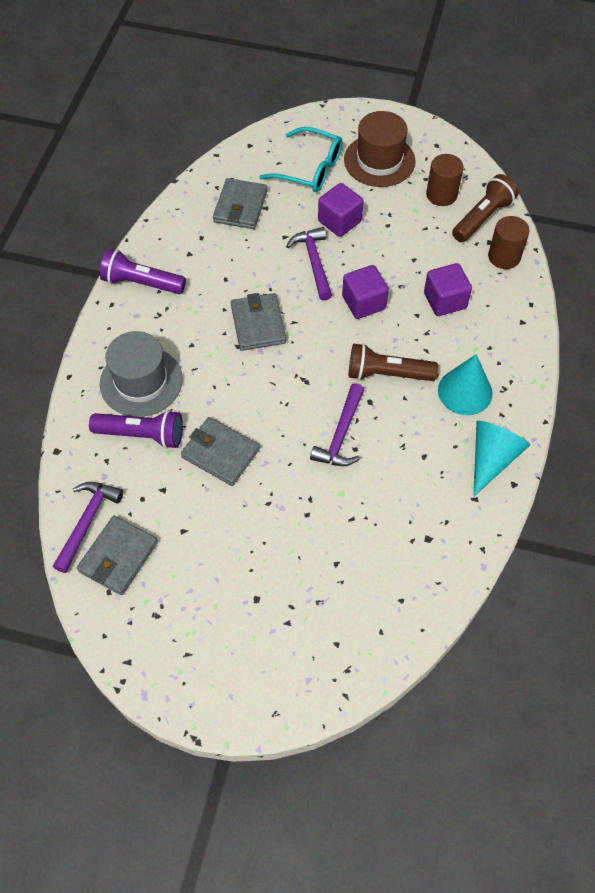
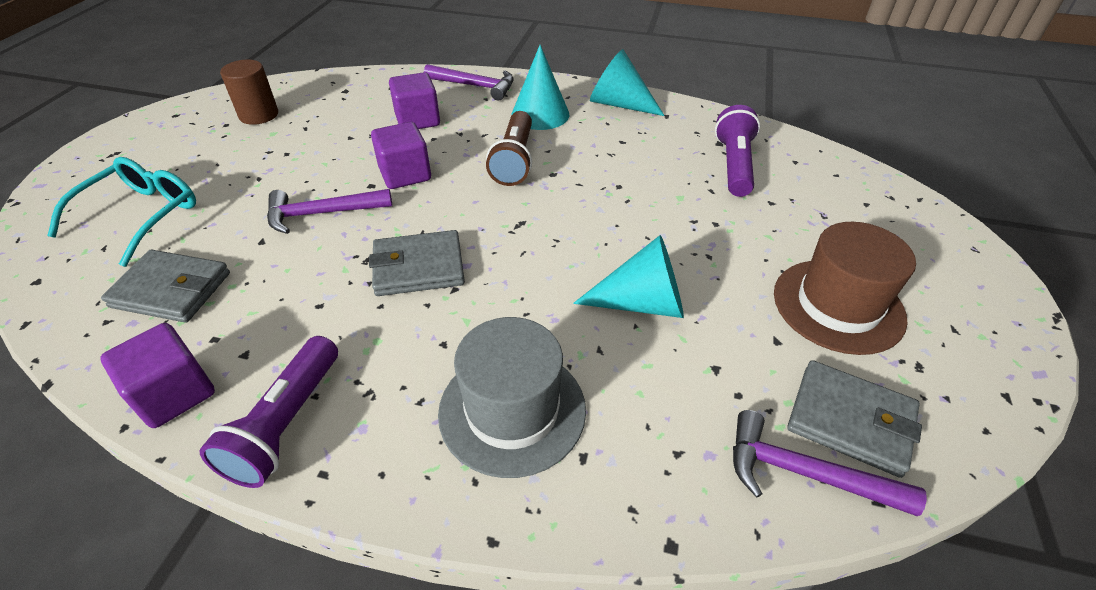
camera: 90 degrees left, 15 degrees down
(142, 434) = (619, 402): purple flashlight -> purple flashlight (733, 165)
(220, 453) = (642, 303): grey wallet -> turquoise cone
(339, 221) = (259, 190): purple cube -> purple cube (174, 394)
(341, 435) = (600, 195): purple hammer -> purple hammer (475, 86)
(379, 160) = (170, 156): brown hat -> brown hat (838, 305)
(482, 217) = (308, 92): brown flashlight -> none
(504, 257) = (369, 84): brown cylinder -> none

